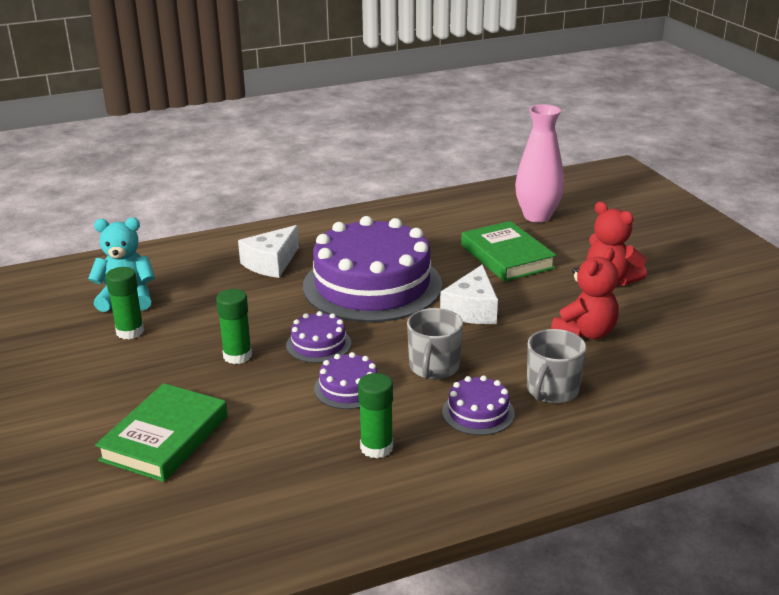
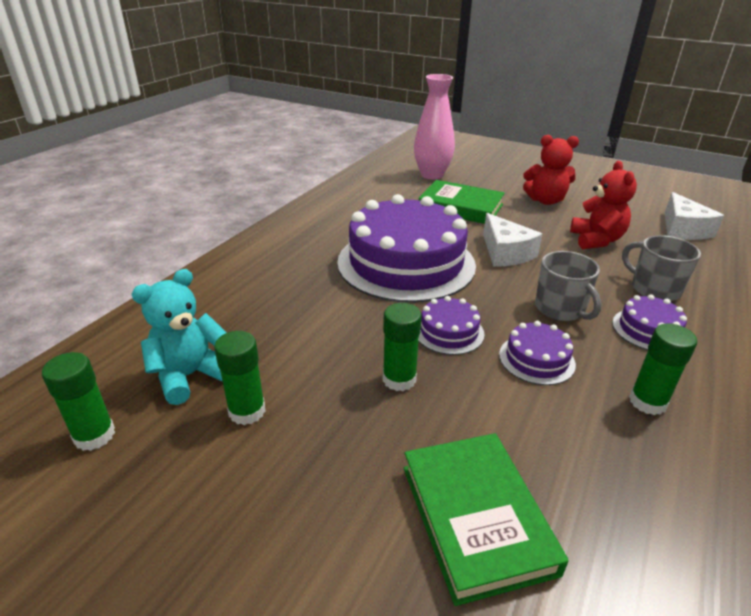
camera: 40 degrees left, 5 degrees up
(47, 308) = (94, 435): none -> green glue stick
(271, 263) = (290, 277): white cheese -> white cheese (682, 229)
(552, 390) = (654, 289): grey mug -> grey mug turned 150 degrees clockwise

